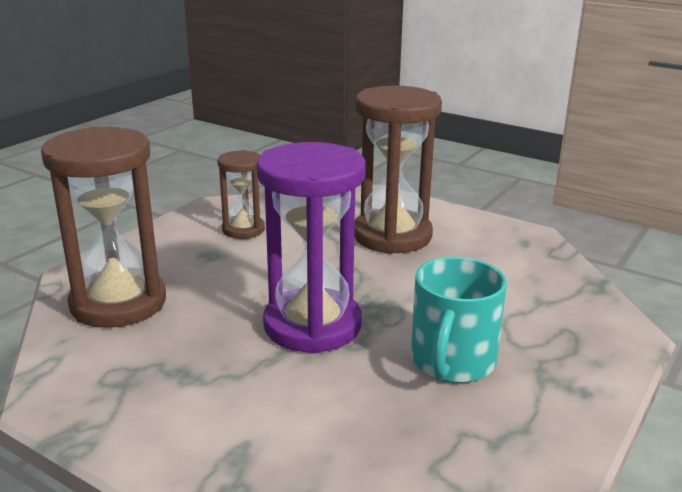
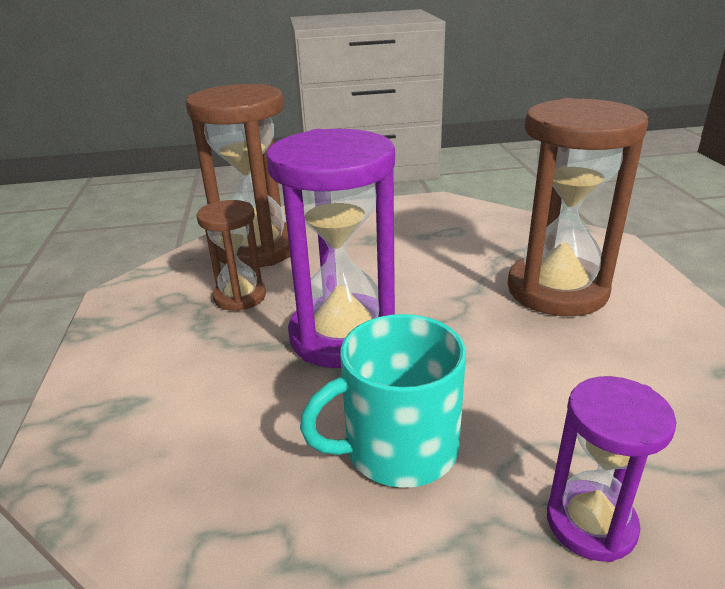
camera: 50 degrees right, 5 degrees up
(243, 229) = (430, 229): brown hourglass -> brown hourglass (240, 297)
(574, 337) = (591, 523): none -> purple hourglass

